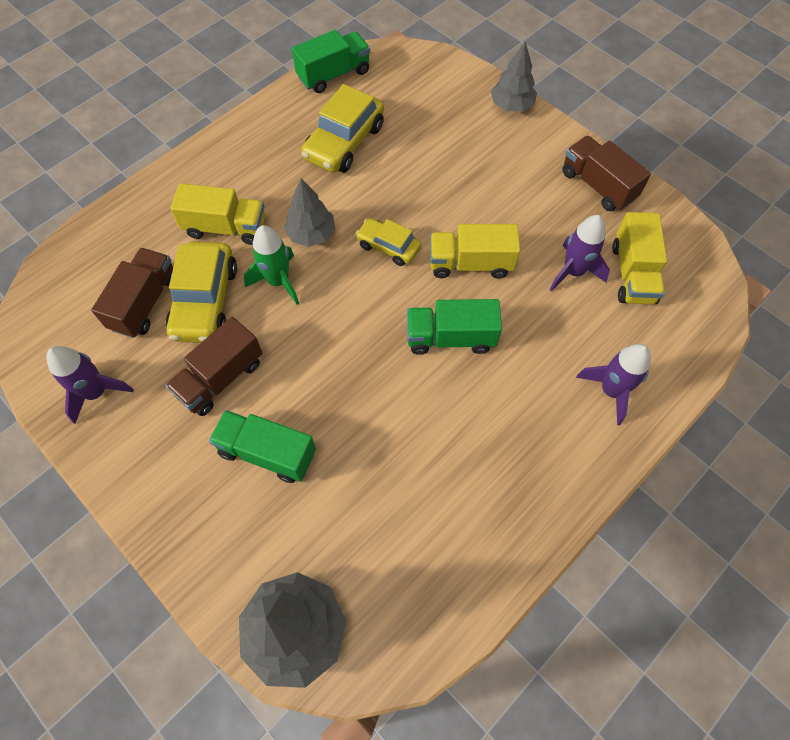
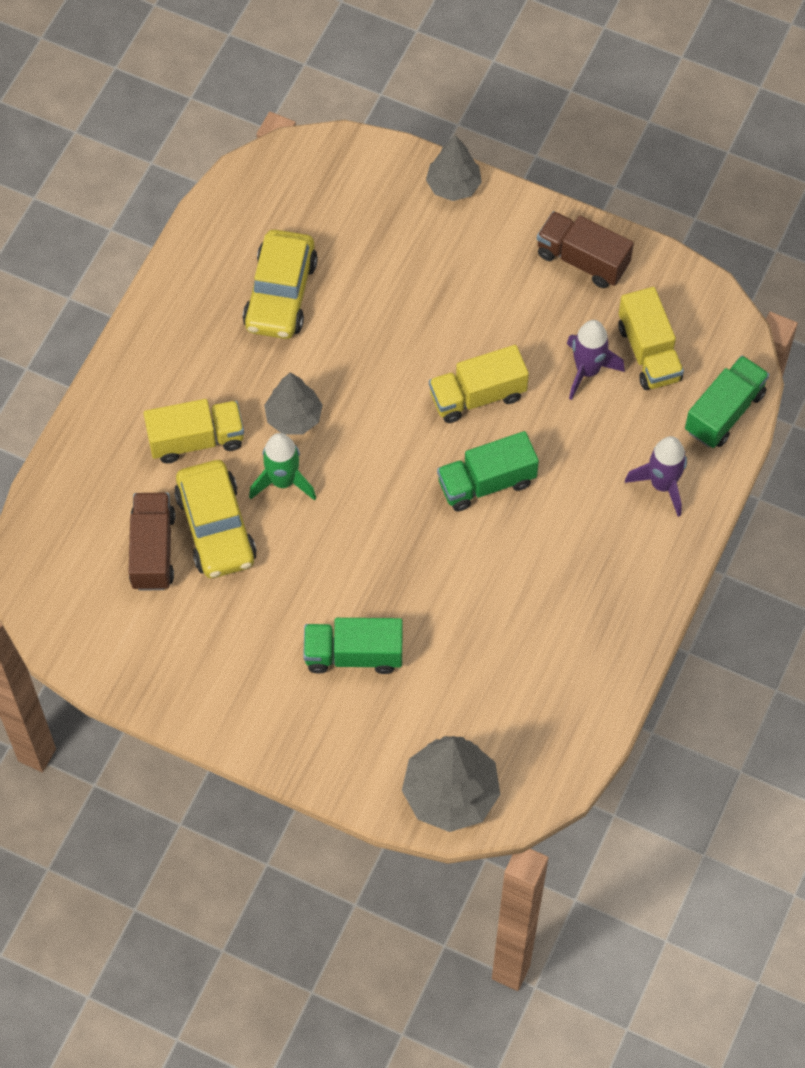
camera: 20 degrees left, 0 degrees up
(96, 392) = (154, 656): purple rocket -> none
(220, 378) = (272, 600): brown truck -> none
(334, 75) = (228, 208): green truck -> green truck (724, 412)
(388, 247) = (383, 405): yellow car -> none

